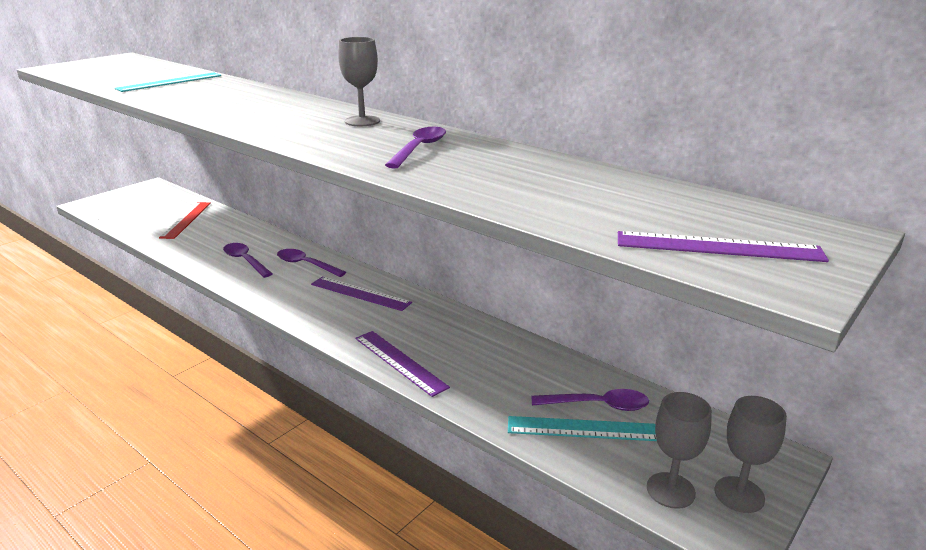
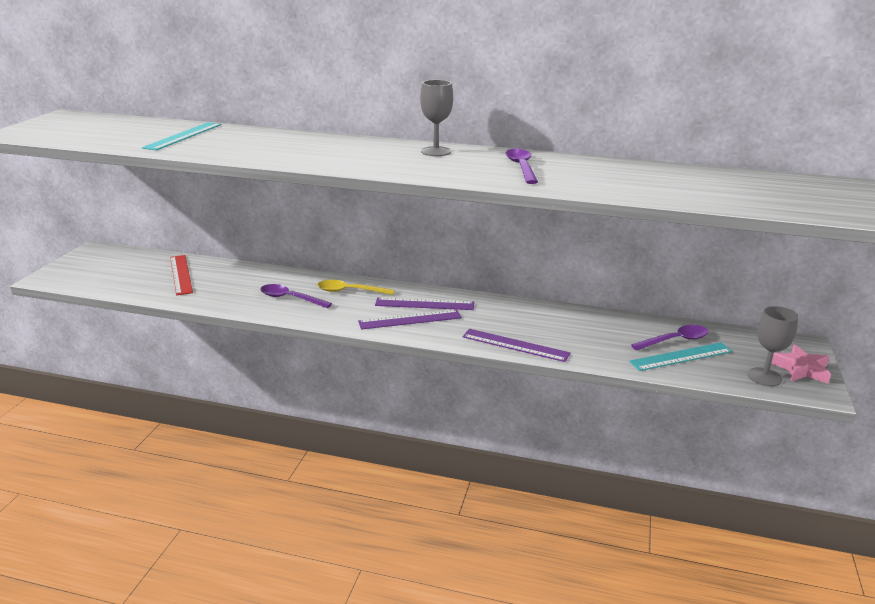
camera: 25 degrees left, 0 degrees up
(306, 265) = (350, 291): purple spoon -> yellow spoon
(718, 247) = (803, 202): purple ruler -> purple ruler (410, 319)
(739, 494) = (801, 369): grey goblet -> pink star

